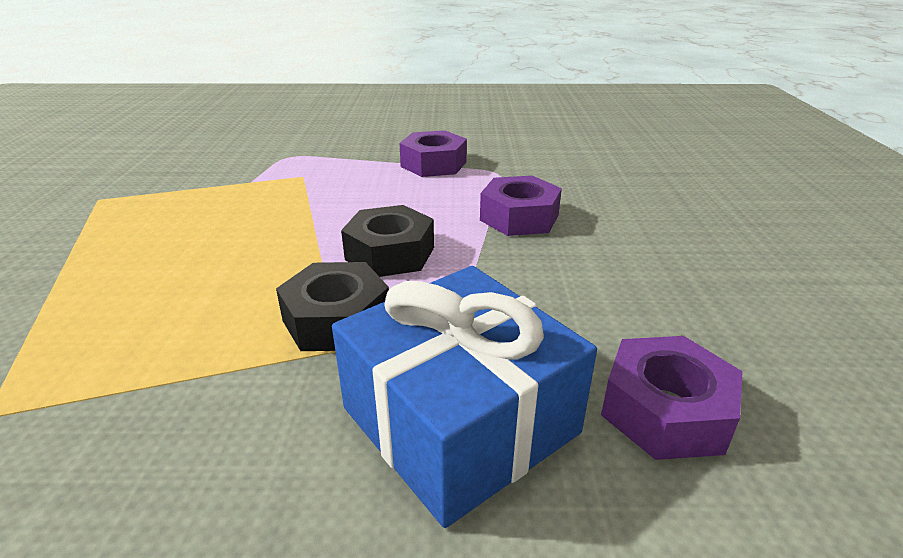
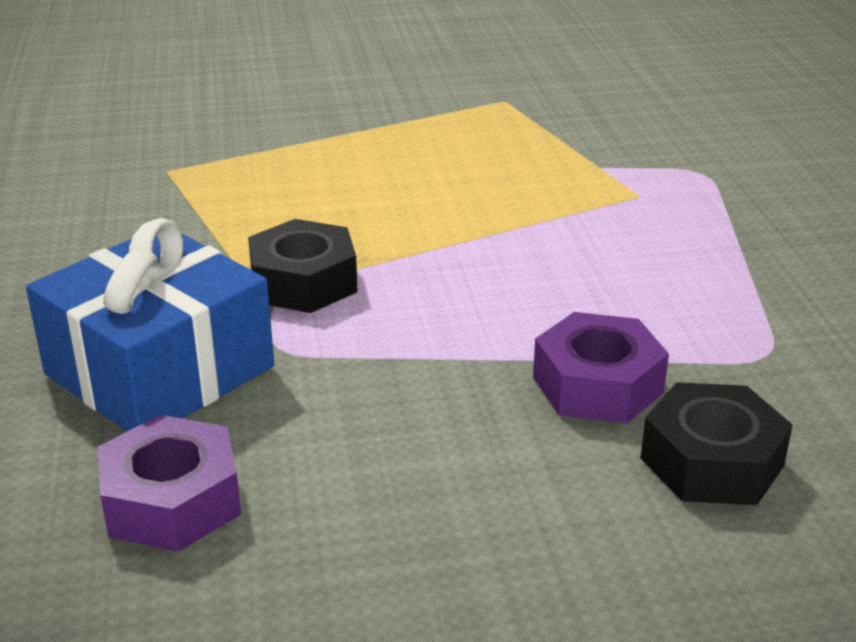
camera: 80 degrees right, 0 degrees up
(390, 253) = (448, 292): black nut -> black nut (712, 461)
(433, 164) = (757, 289): purple nut -> none

